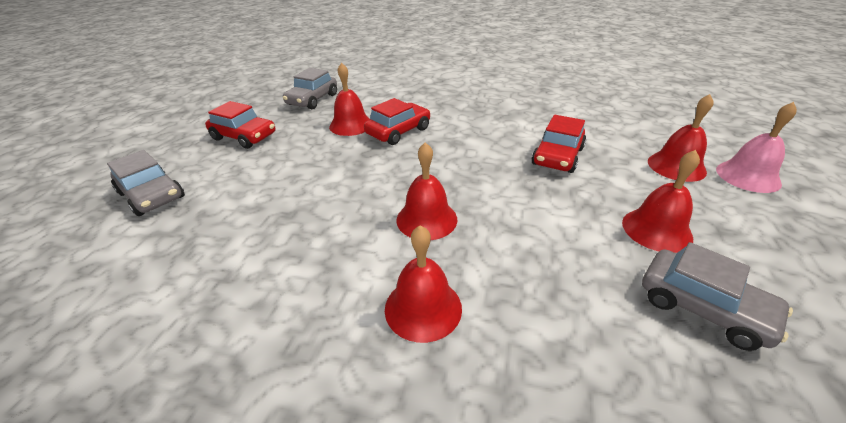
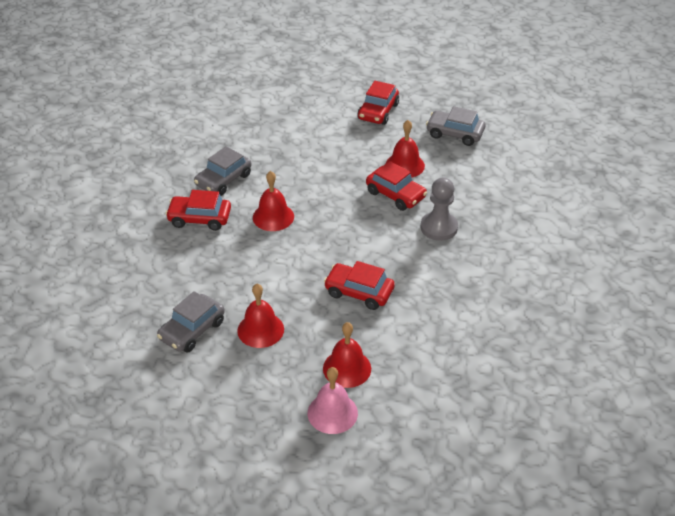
camera: 85 degrees right, 5 degrees up
(152, 195) = (298, 95): grey car -> grey car (223, 180)
(423, 308) = (199, 218): red bell -> red car
(452, 113) = (439, 227): none -> grey pawn

